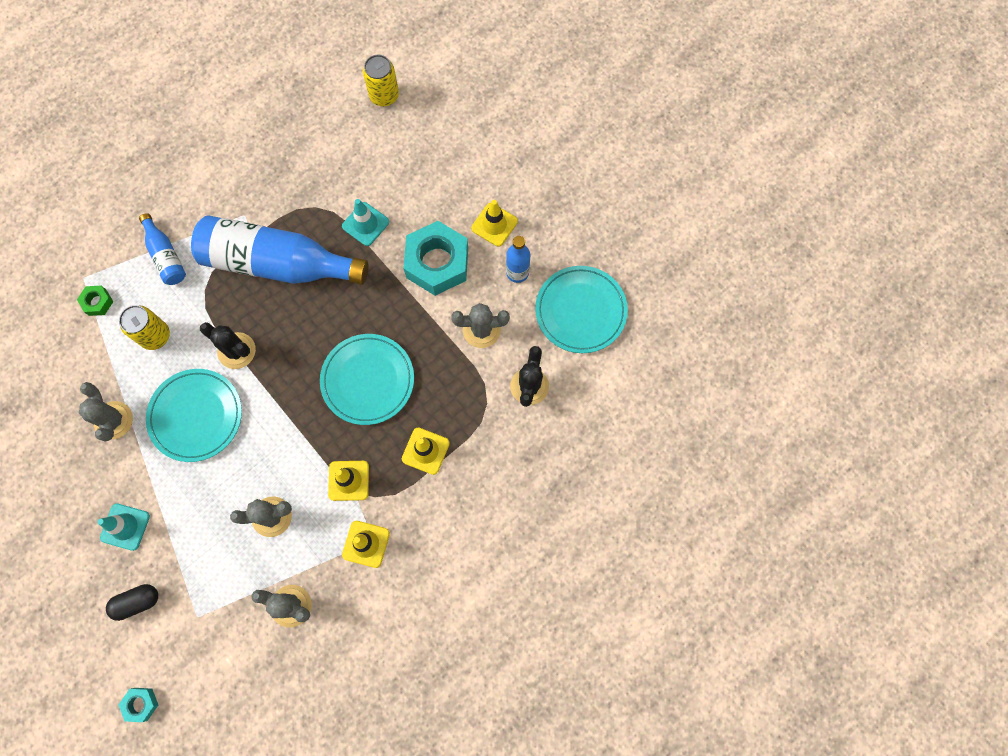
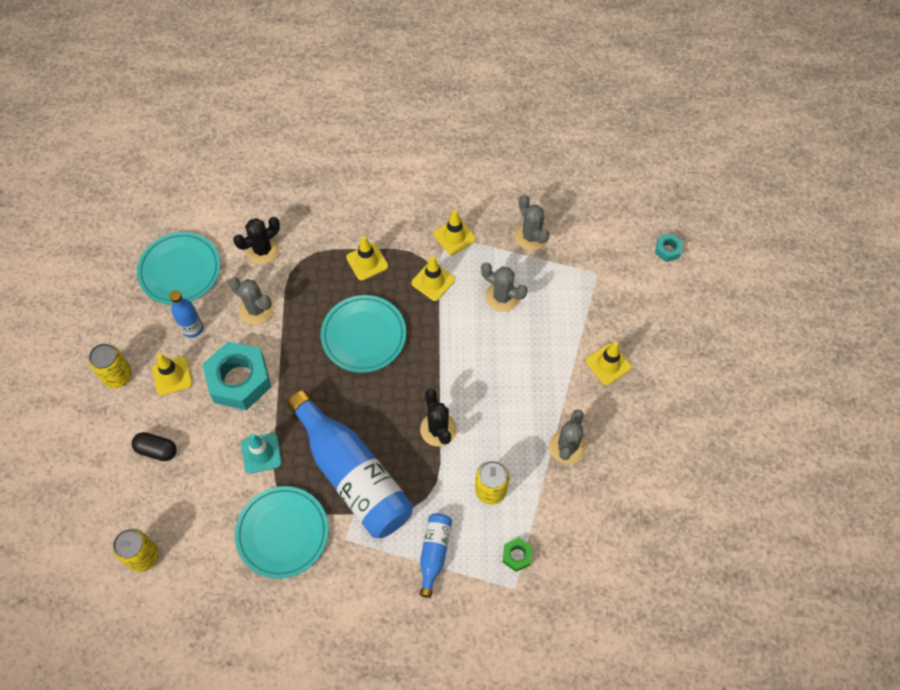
camera: 140 degrees left, 10 degrees down
(125, 527) = (608, 364): turquoise traffic cone -> yellow traffic cone
(137, 602) = (631, 310): black capsule -> black capsule (157, 450)
(196, 416) = (504, 403): turquoise plate -> turquoise plate (282, 533)
(537, 192) = (118, 376): none -> yellow can

